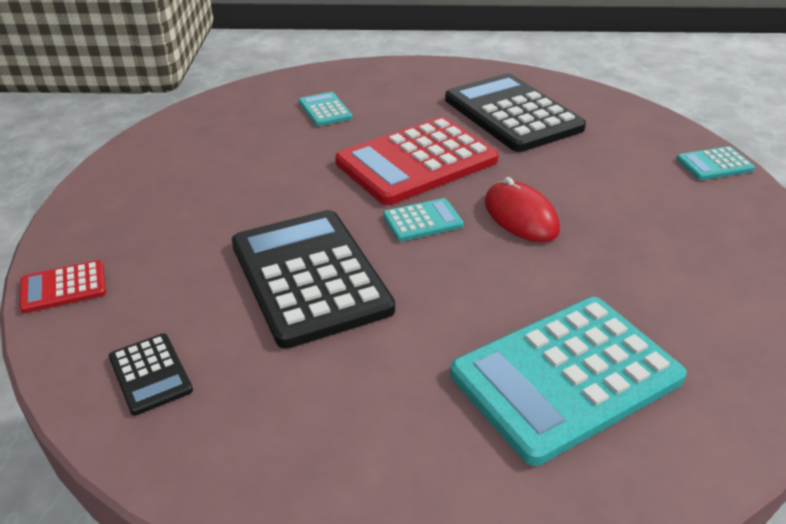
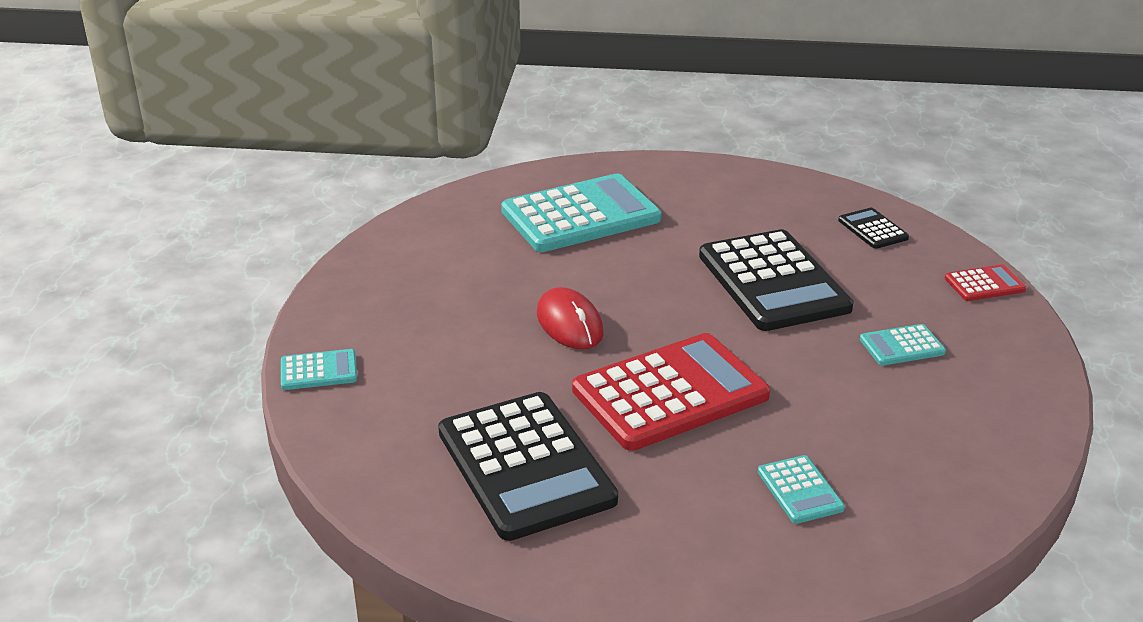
camera: 175 degrees left, 5 degrees down
(422, 221) = (669, 324): turquoise calculator -> turquoise calculator (901, 346)

